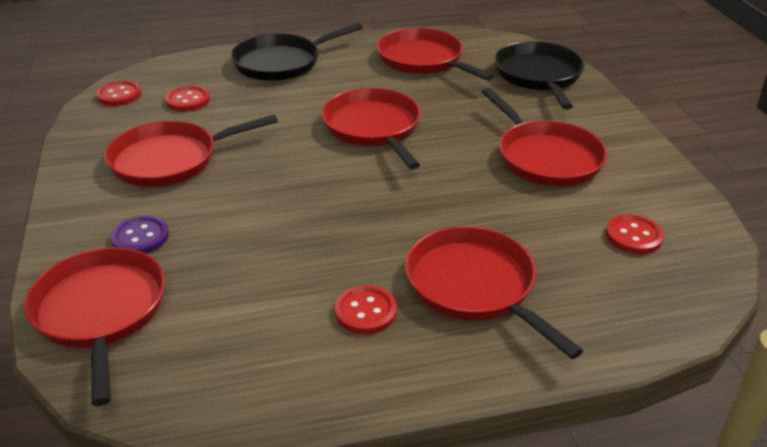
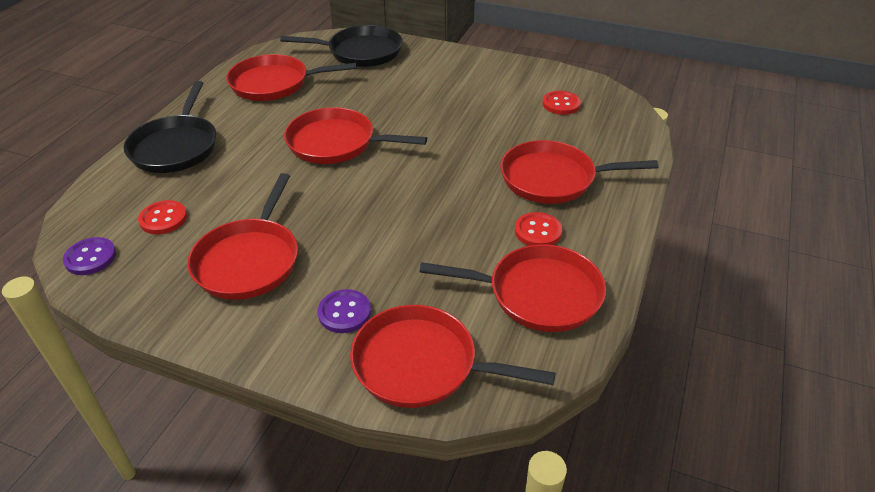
camera: 55 degrees left, 5 degrees up
(119, 95) = (90, 258): red button -> purple button
(538, 76) = (361, 52): black pan -> black pan turned 150 degrees clockwise
(546, 157) = (455, 94): red pan -> red pan (538, 294)

